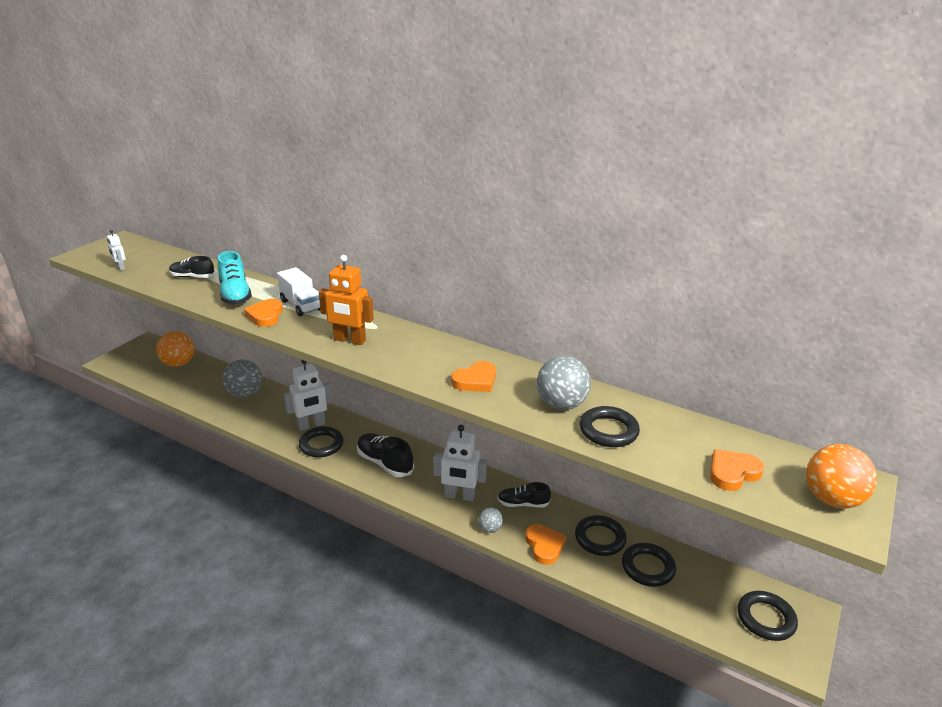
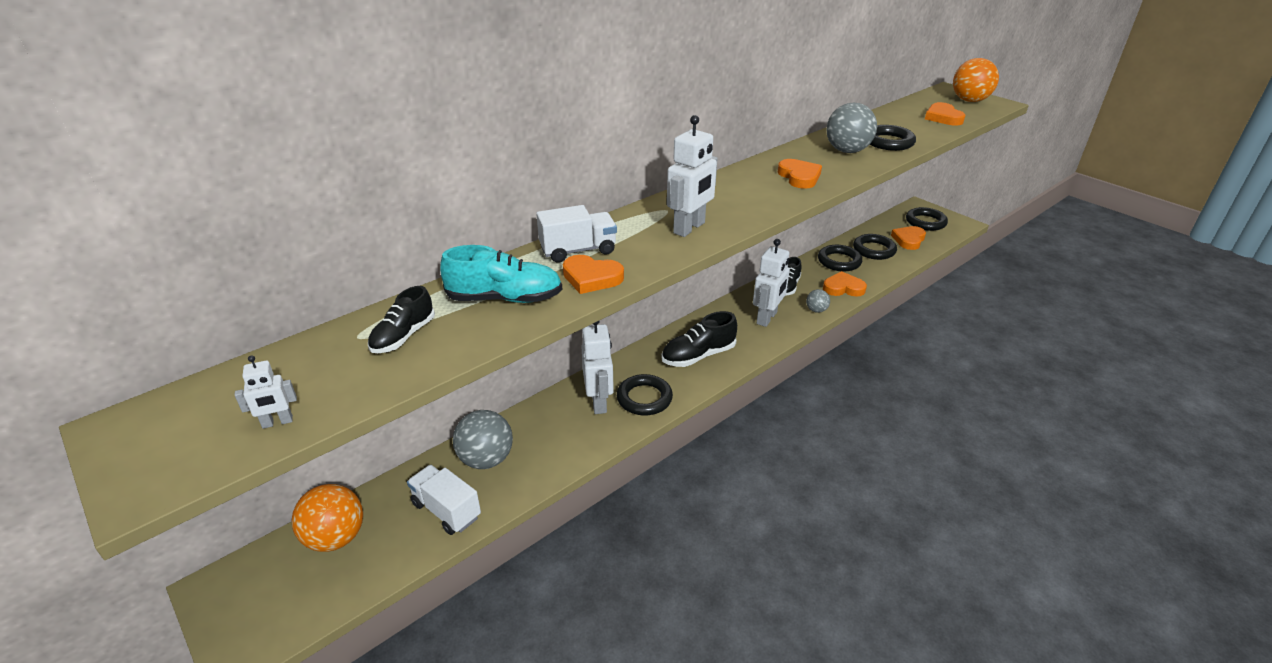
camera: 70 degrees left, 5 degrees up
(200, 391) = (446, 510): none -> white truck
(349, 340) = (689, 228): orange robot -> white robot
(699, 601) = (908, 240): none -> orange heart

